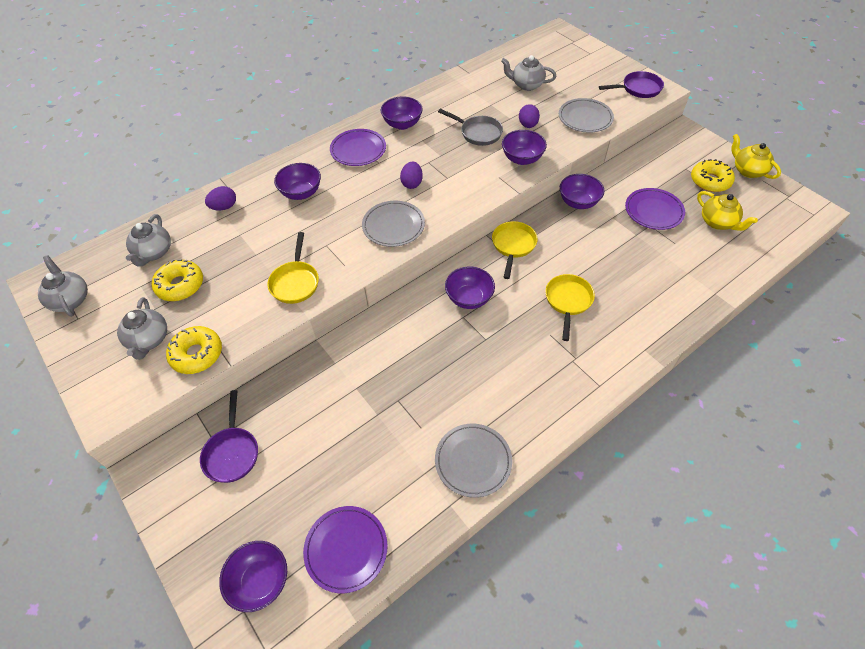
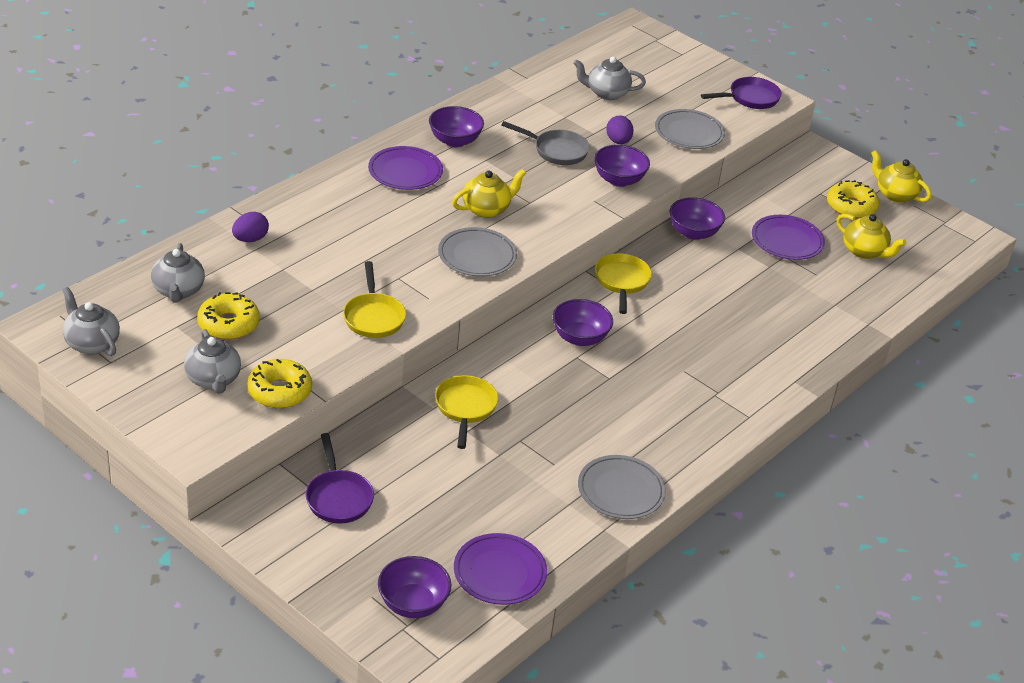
camera: 15 degrees left, 15 degrees down
(301, 193) = (346, 222): purple bowl -> none
(412, 183) = (487, 209): purple egg -> yellow teapot
(568, 301) = (699, 337): yellow pan -> yellow pan (465, 408)

